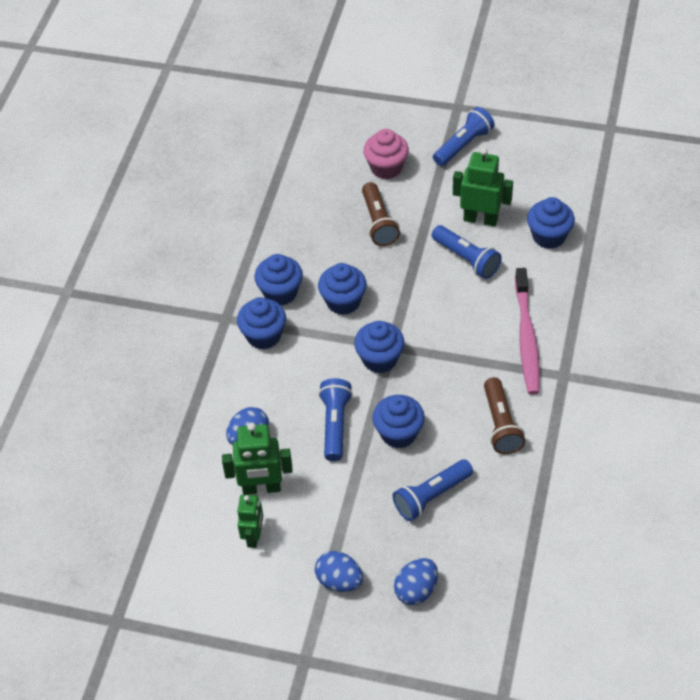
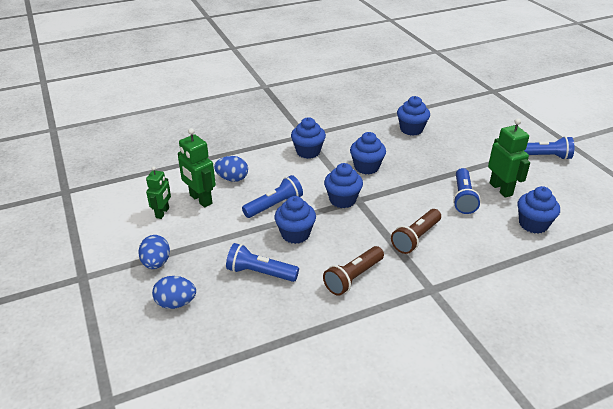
camera: 50 degrees right, 15 degrees down
(254, 536) = (162, 213): green robot -> green robot turned 45 degrees counterclockwise
(280, 293) = (344, 144): blue cupcake -> blue cupcake (411, 129)
(378, 222) = (439, 153): brown flashlight -> brown flashlight (415, 238)
(386, 168) = (481, 138): pink cupcake -> none
(527, 338) = (438, 255): pink toothbrush -> none

